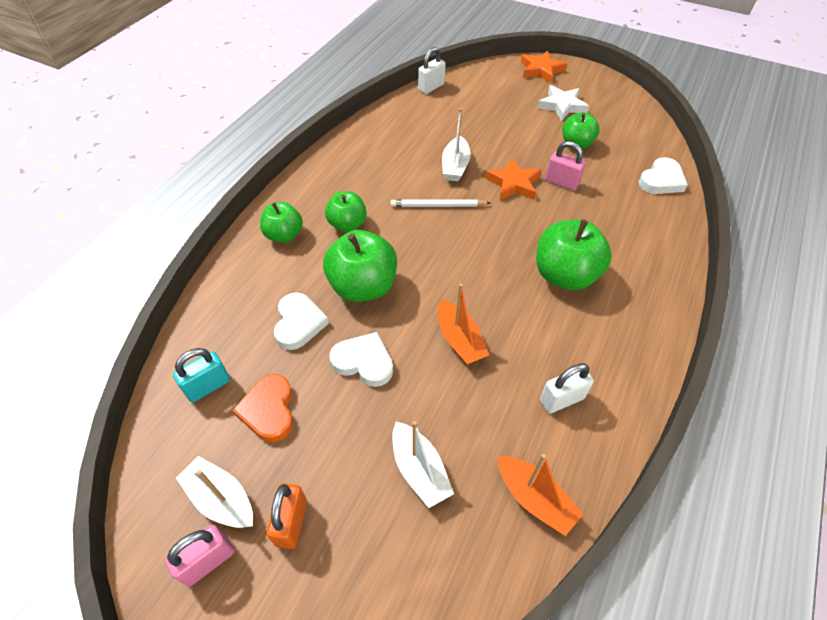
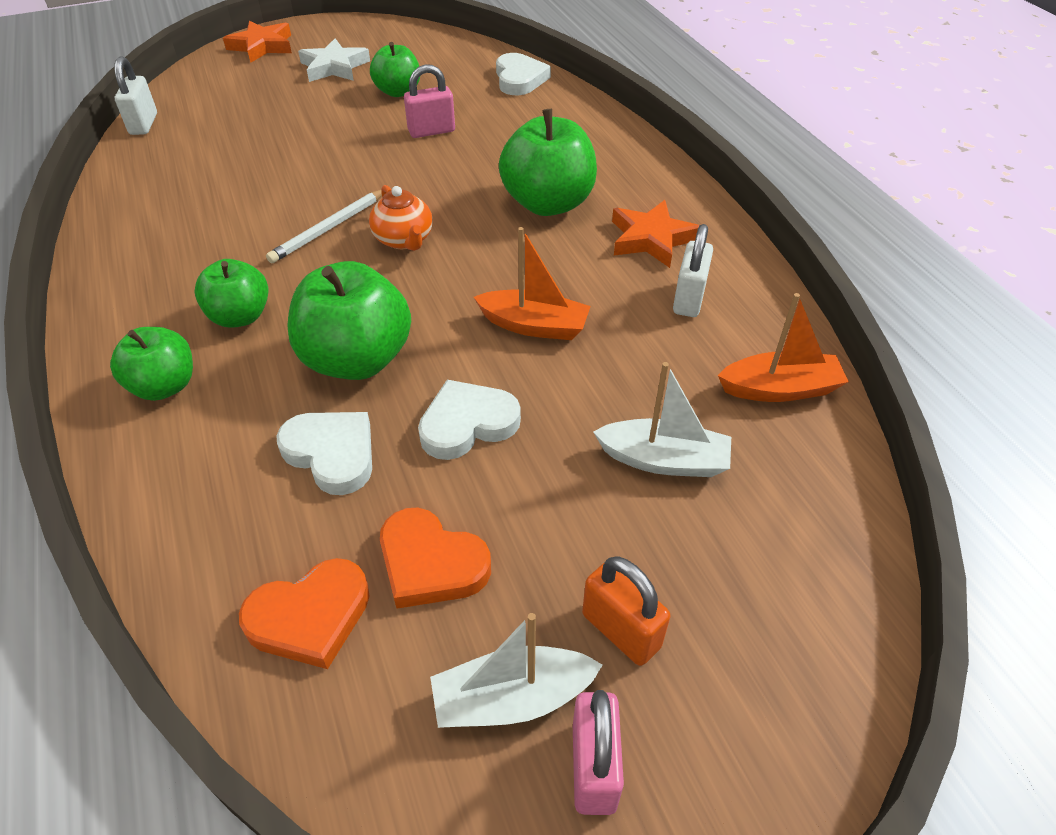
camera: 50 degrees left, 5 degrees down
(208, 386) = (310, 617): turquoise padlock -> orange heart
(455, 166) = (293, 182): white boat -> none
(463, 239) = (404, 240): none -> orange teapot
(513, 183) = (384, 160): orange star -> orange star (651, 239)

